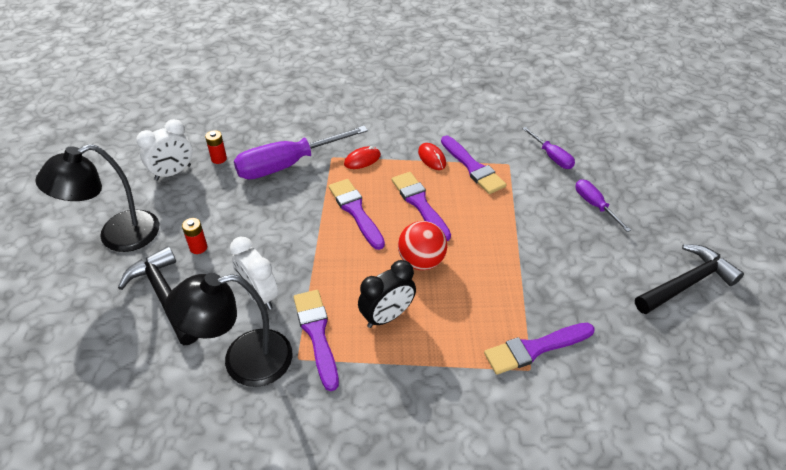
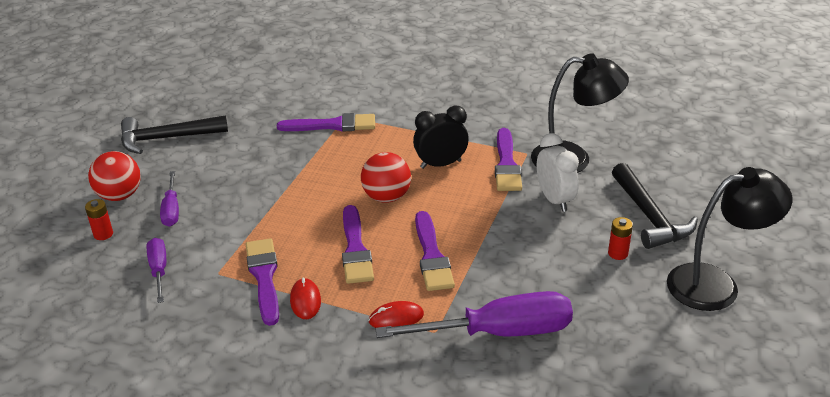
camera: 160 degrees left, 10 degrees down
(173, 173) = (660, 355): white clock -> none
(219, 159) = (595, 363): red battery -> red battery (103, 234)
(651, 209) = (119, 195): none -> red ball

